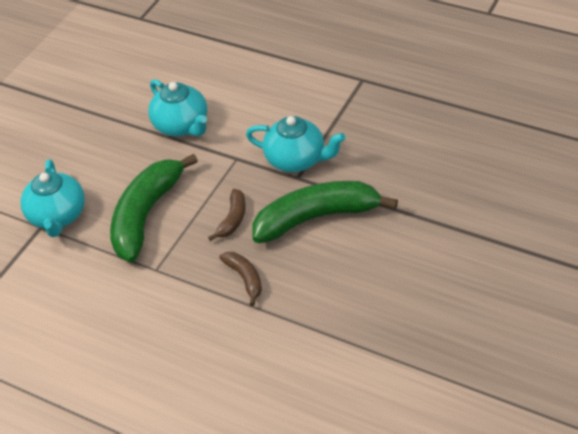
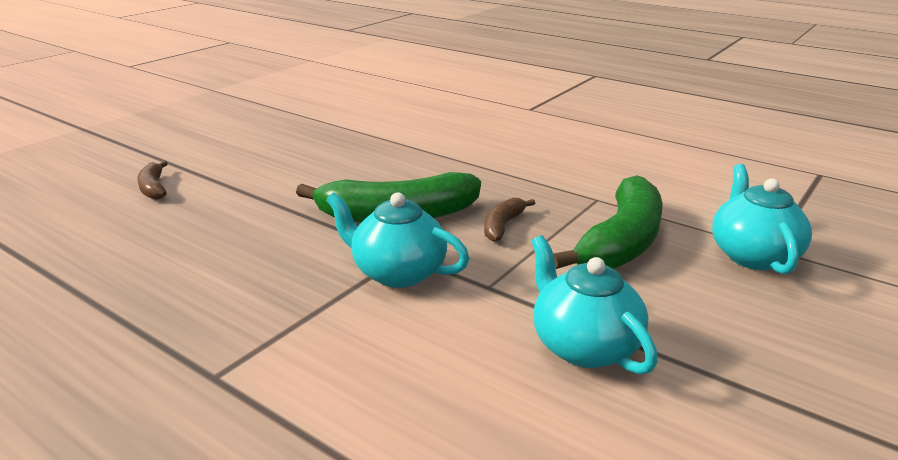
camera: 175 degrees left, 20 degrees down
(245, 278) = (495, 184): brown banana -> brown banana (153, 188)

